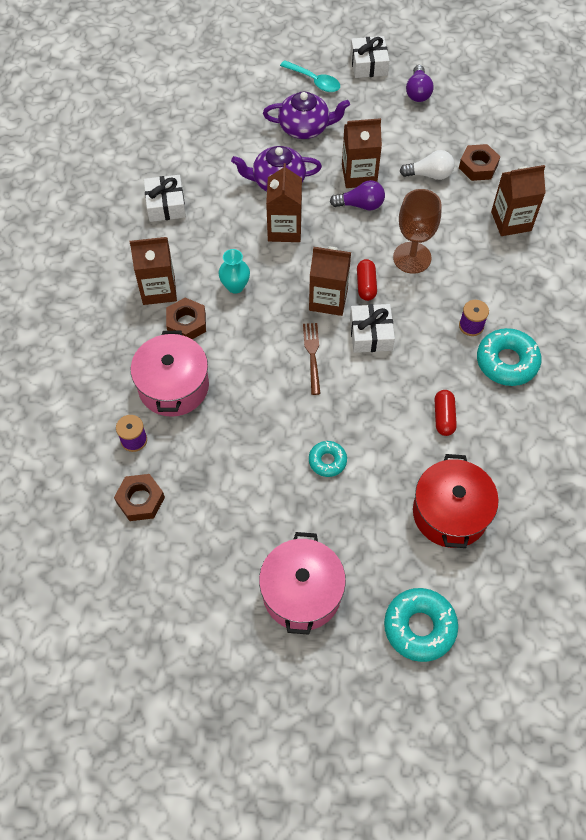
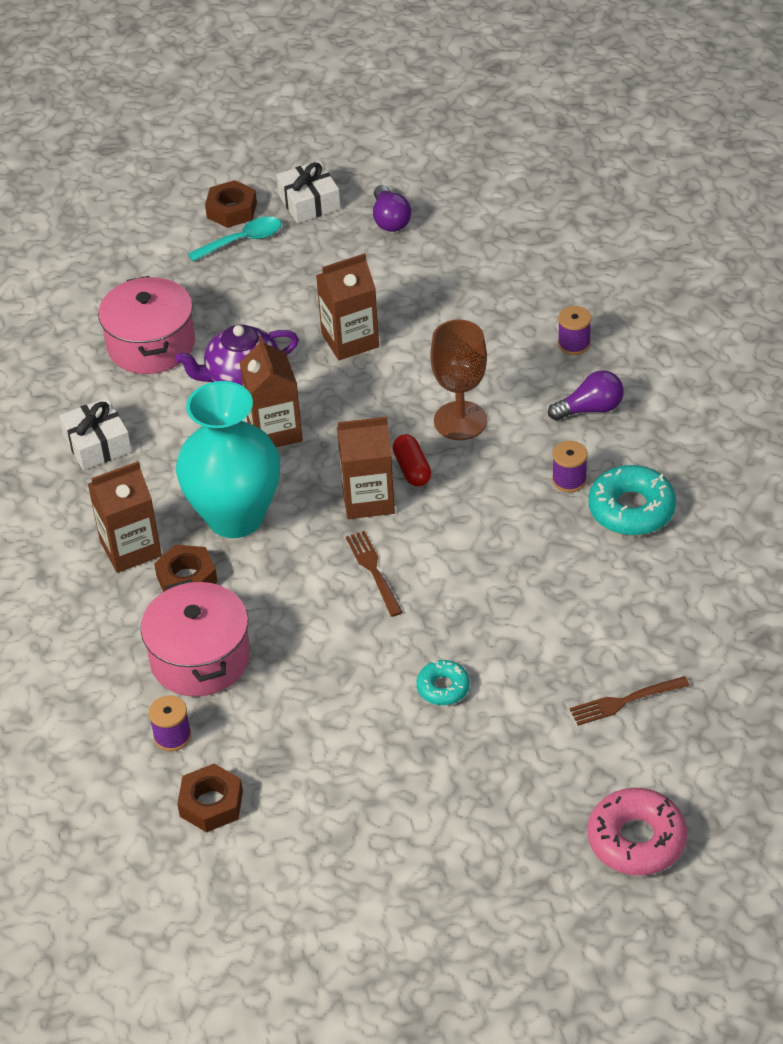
camera: 15 degrees left, 15 degrees down
(235, 286) = (235, 517): turquoise vase -> turquoise vase, size x2.32
(302, 592) = (470, 846): pink pot -> pink pot (151, 345)
(305, 127) = (252, 301): purple teapot -> none
(314, 81) = (242, 240): turquoise spoon -> turquoise spoon turned 45 degrees counterclockwise
(360, 205) = (366, 375): purple light bulb -> purple light bulb (590, 409)
(371, 334) = (441, 525): white gift -> none
(419, 627) = (636, 840): turquoise donut -> pink donut
(429, 174) = (445, 316): white light bulb -> none
(443, 417) = (574, 595): red capsule -> none
(450, 513) = (625, 701): red pot -> brown fork
(478, 166) = (505, 290): brown nut -> brown nut (231, 210)
(511, 221) = (574, 344): brown carton -> purple spool

